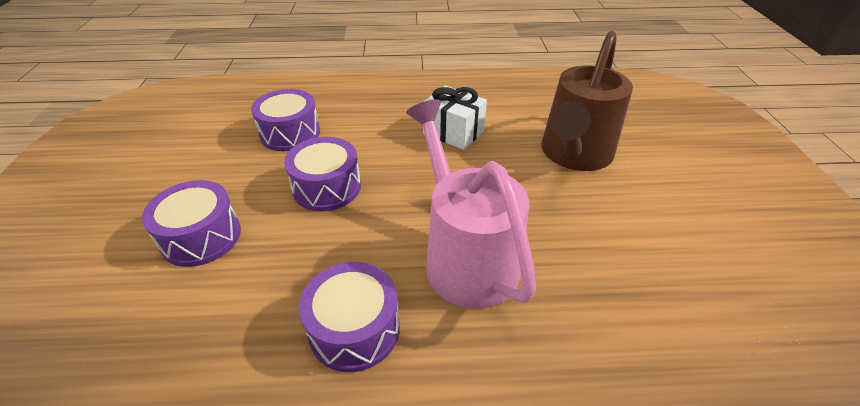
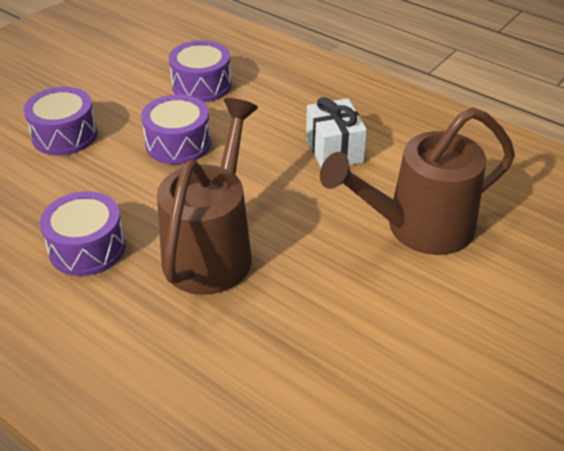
camera: 40 degrees right, 0 degrees up
(465, 255) = (213, 249): pink watering can -> brown watering can

